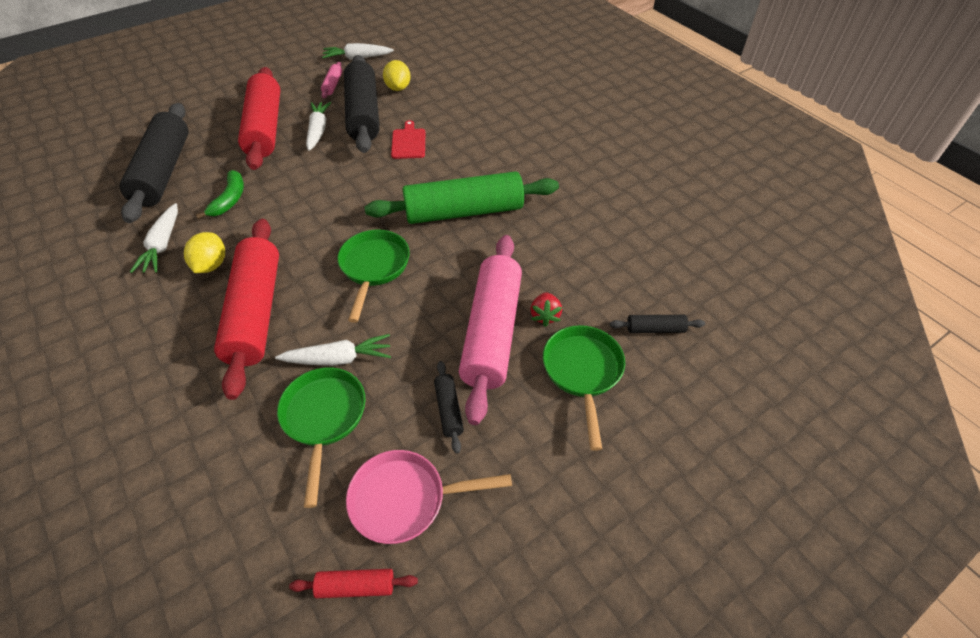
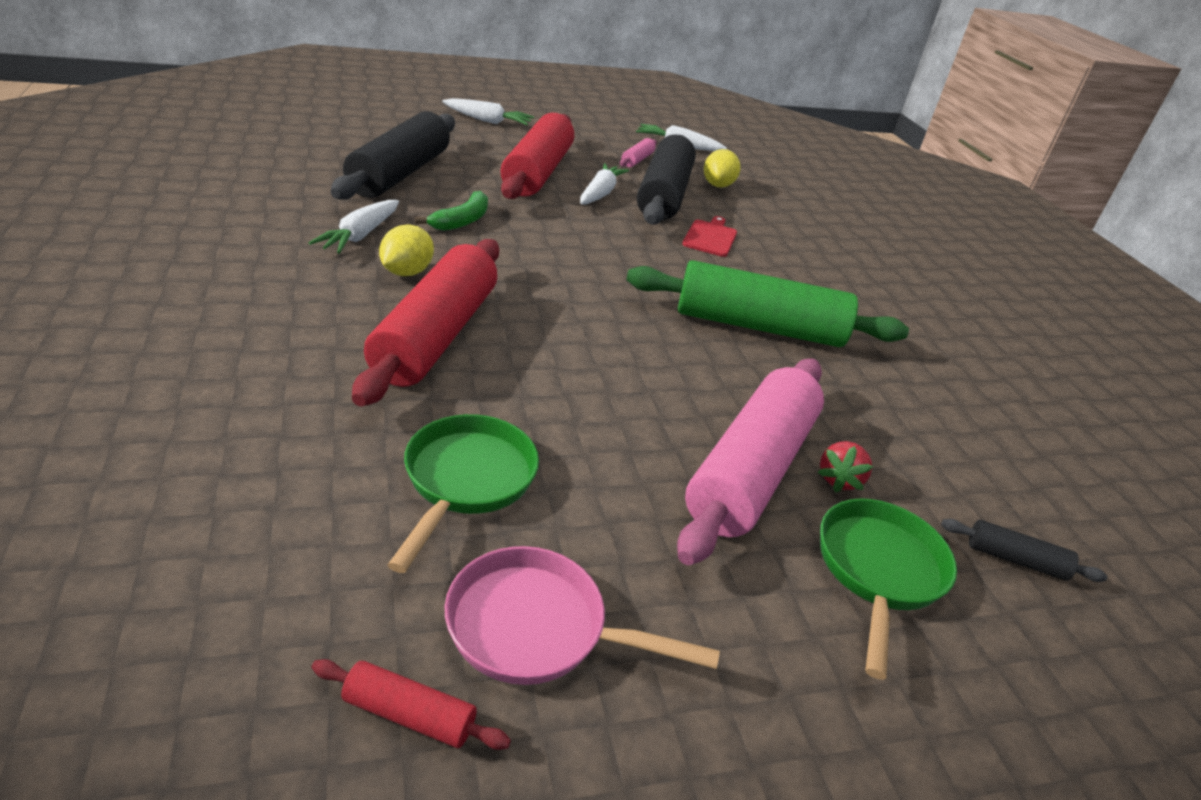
camera: 15 degrees right, 15 degrees down
(338, 358) = (519, 422): white carrot -> white carrot (488, 121)
(374, 268) = (611, 343): green pan -> none
(448, 409) = (650, 539): black rolling pin -> none

